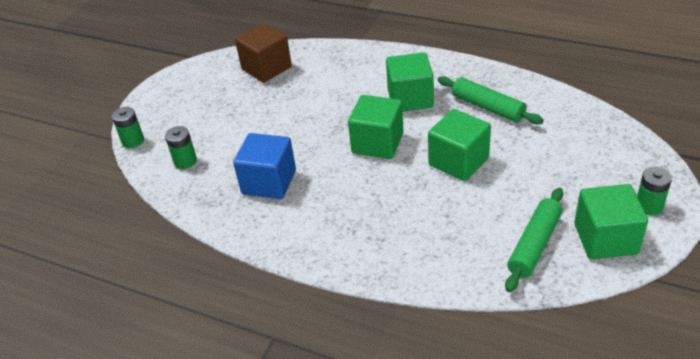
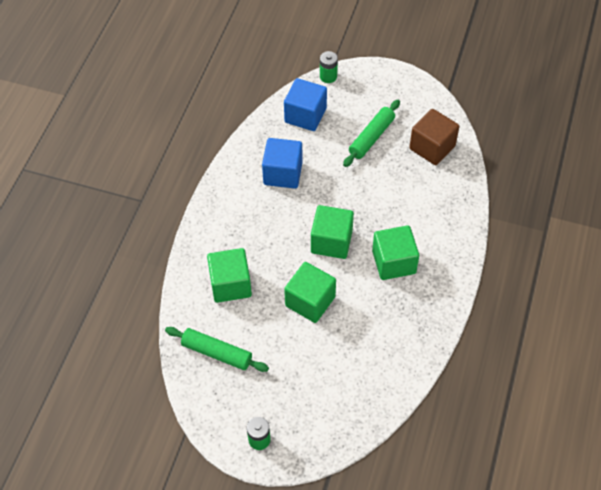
camera: 80 degrees right, 15 degrees up
(185, 161) = (305, 115): green battery -> blue cube
(488, 107) = (384, 324): green rolling pin -> green rolling pin (371, 137)
(605, 239) = (223, 403): green cube -> green cube (230, 284)

